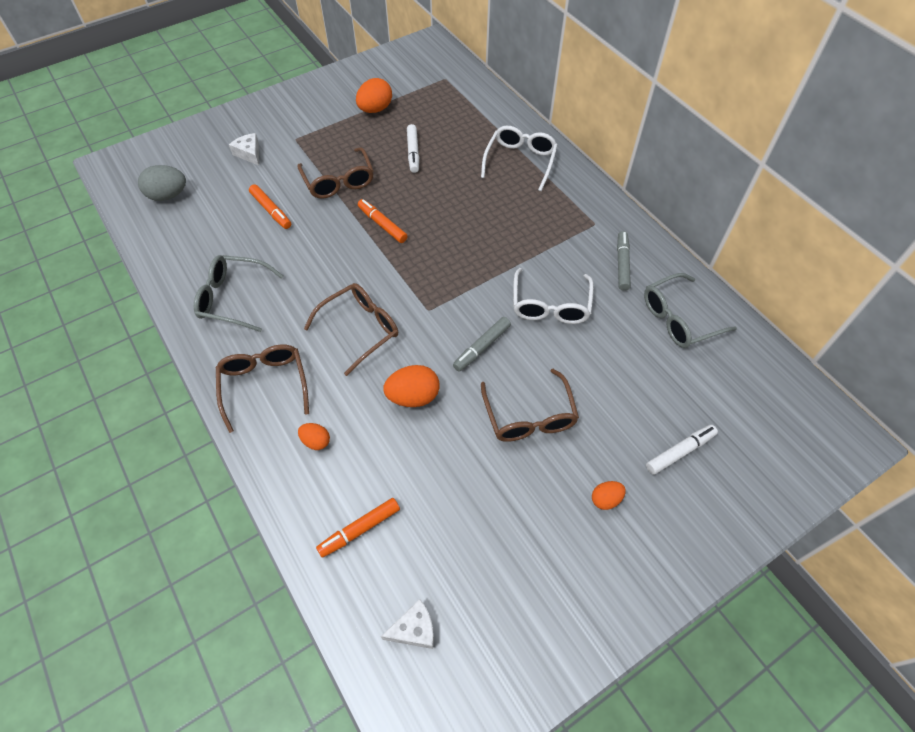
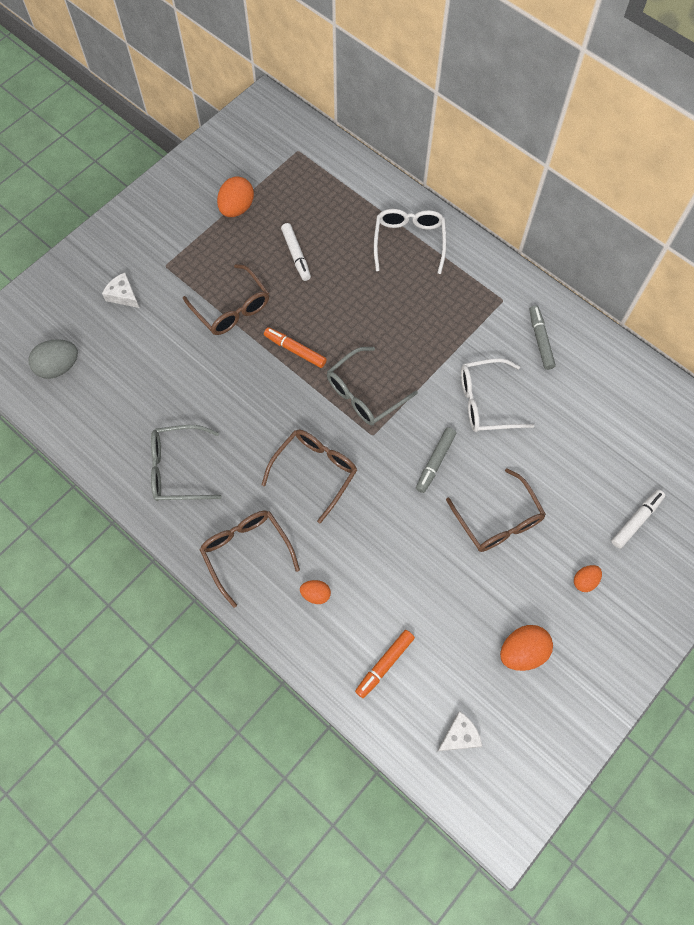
camera: 15 degrees left, 10 degrees up
(271, 210) = (175, 360): orange marker -> none
(413, 396) = (388, 528): orange egg -> orange egg (522, 651)
(550, 305) = (485, 402): white glasses -> white glasses turned 90 degrees clockwise
(678, 319) = (606, 387): grey glasses -> grey glasses (364, 394)

